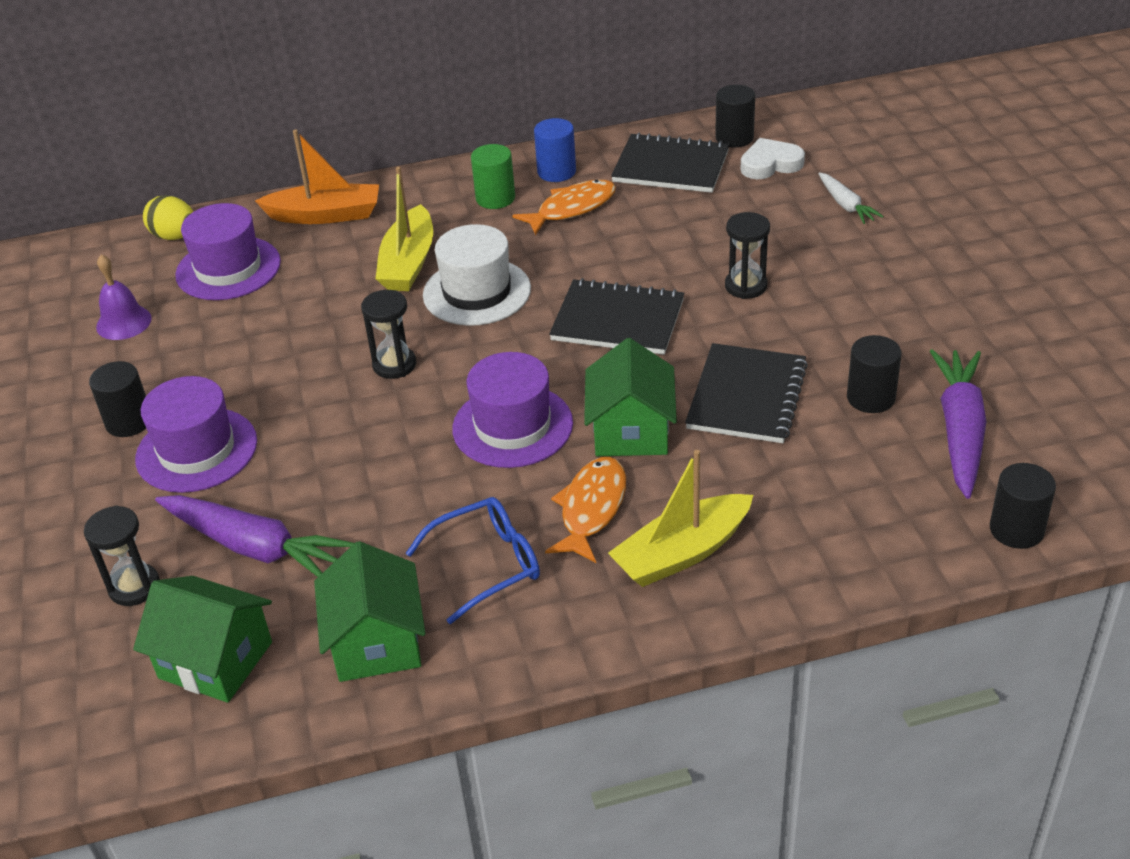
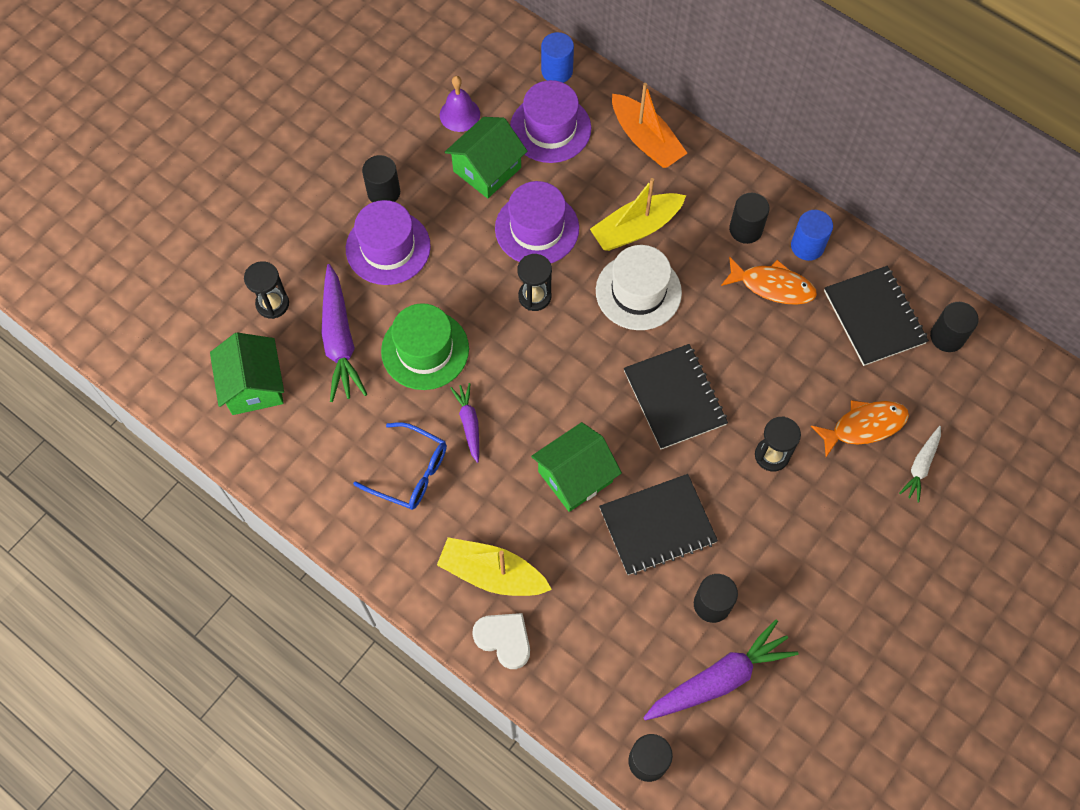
camera: 50 degrees right, 25 degrees up
(175, 236) = (557, 71): yellow egg -> blue cylinder
(353, 479) = (425, 350): none -> green hat
(376, 642) = (318, 456): green house -> green house (487, 169)
(481, 485) = (469, 423): none -> purple carrot
(495, 198) = (745, 229): green cylinder -> black cylinder
(512, 426) = (530, 405): purple hat -> purple hat (537, 228)
(591, 509) = (492, 499): orange fish -> orange fish (864, 426)
(770, 164) = (932, 383): white heart -> white heart (504, 639)

